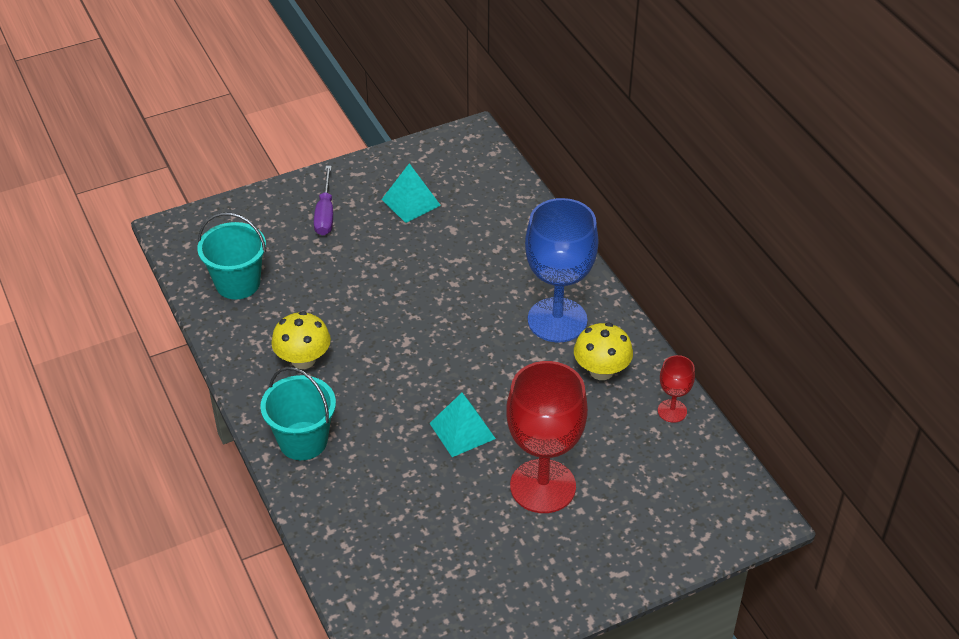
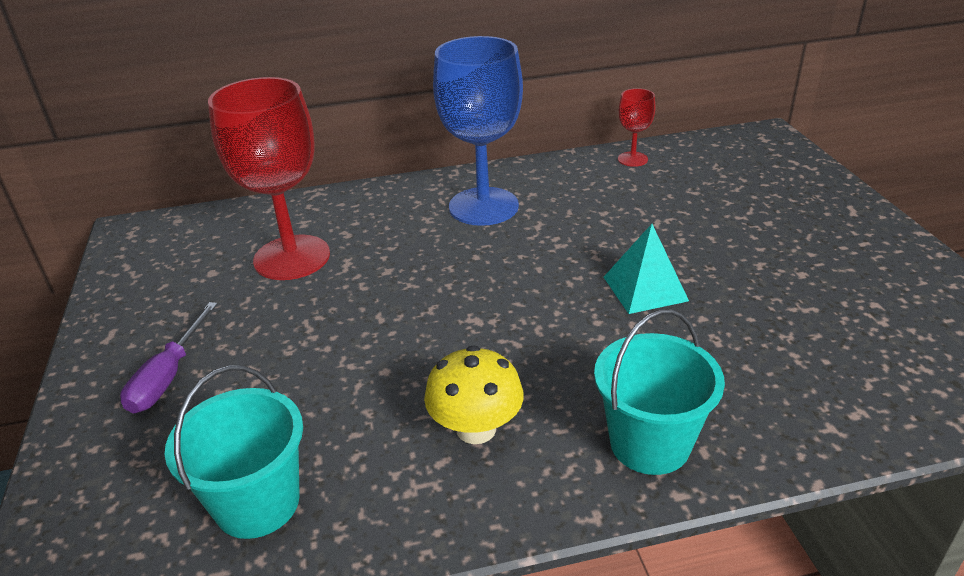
camera: 75 degrees left, 10 degrees down
(325, 214) = (168, 376): purple screwdriver -> purple screwdriver turned 90 degrees clockwise
(411, 202) = (211, 291): turquoise pyramid -> none
(543, 486) = (735, 241): red goblet -> red goblet (292, 257)
(601, 371) = (569, 189): yellow mushroom -> none

